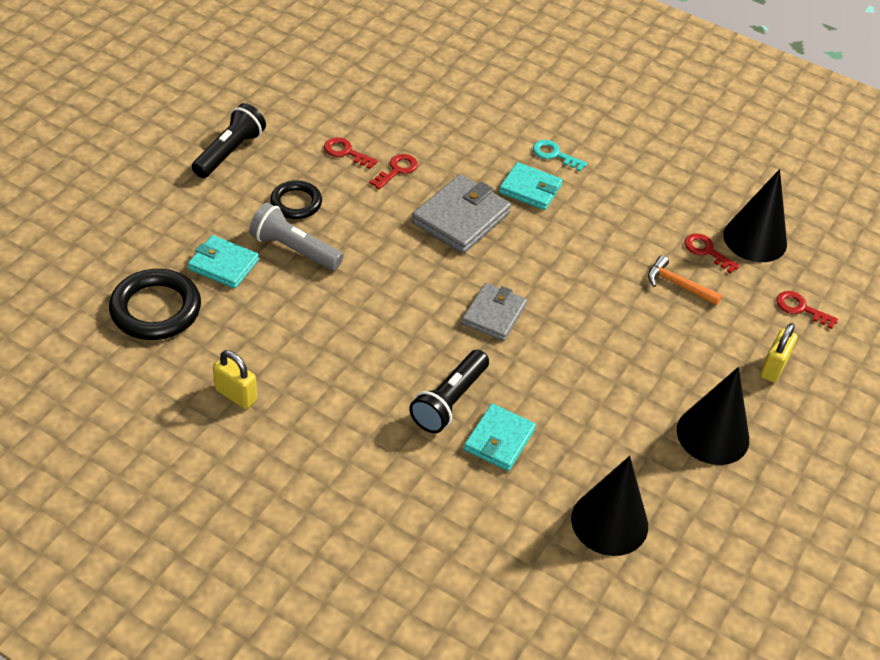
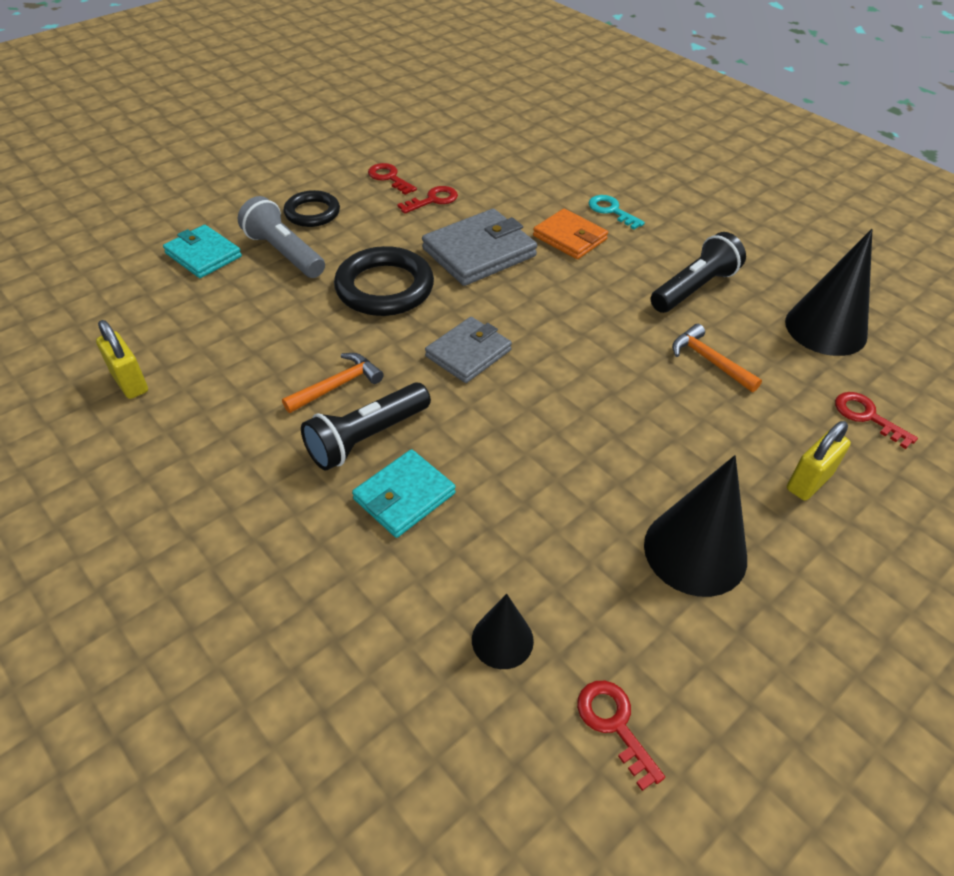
camera: 20 degrees right, 0 degrees up
(156, 309) = (107, 284): black ring -> black ring (384, 288)
(230, 152) = (275, 162): black flashlight -> black flashlight (694, 288)
(405, 363) = (337, 385): none -> orange hammer
(530, 189) = (570, 238): turquoise wallet -> orange wallet
(609, 522) = (502, 640): black cone -> black cone, size x0.56
(706, 251) = (758, 331): red key -> red key (614, 724)

